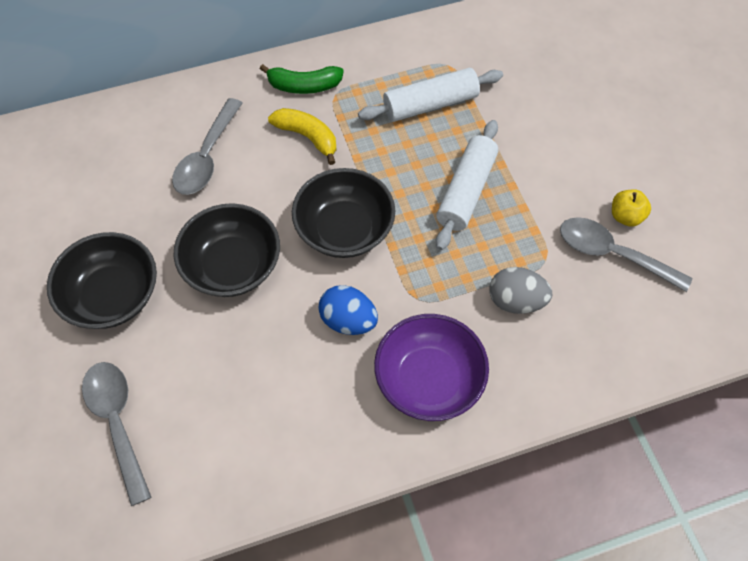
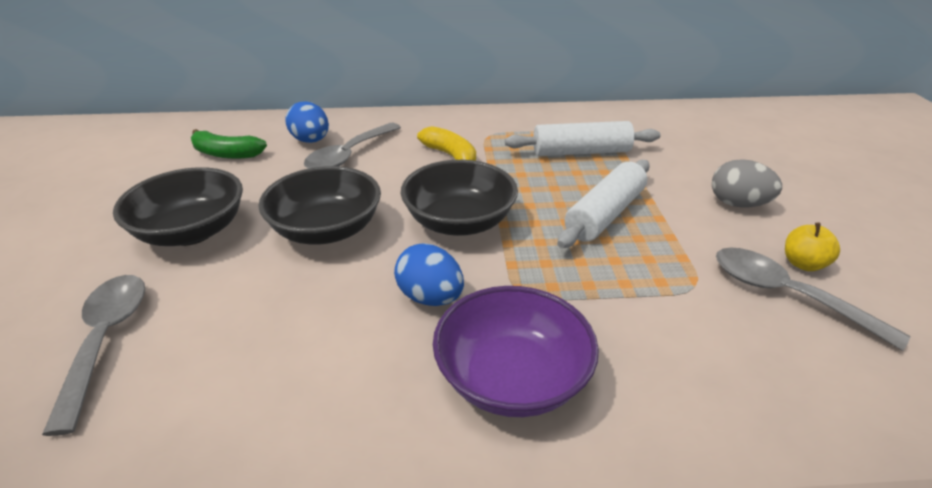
camera: 15 degrees right, 25 degrees down
(157, 142) = (311, 141): none -> blue egg
(304, 86) = (462, 127): green banana -> green banana (226, 154)
(516, 301) = (650, 318): grey egg -> grey egg (738, 204)

